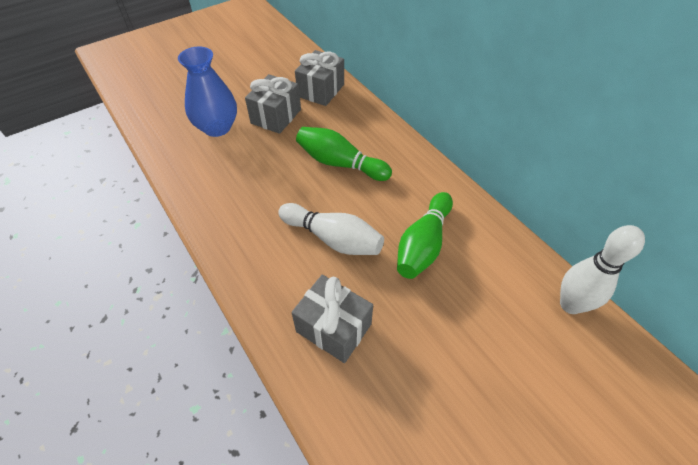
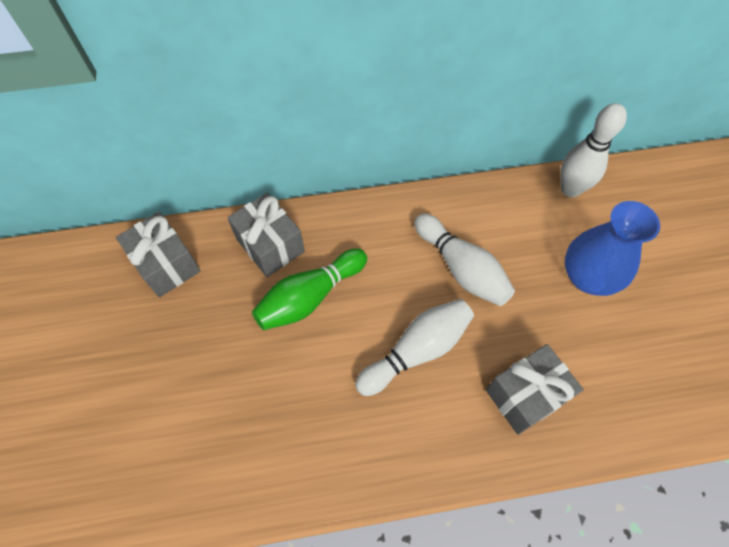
camera: 65 degrees left, 10 degrees up
(217, 127) = (155, 424): blue vase -> blue vase (588, 277)
(276, 116) = (181, 338): grey gift -> grey gift (270, 245)
(423, 244) = (461, 268): green bowling pin -> white bowling pin

